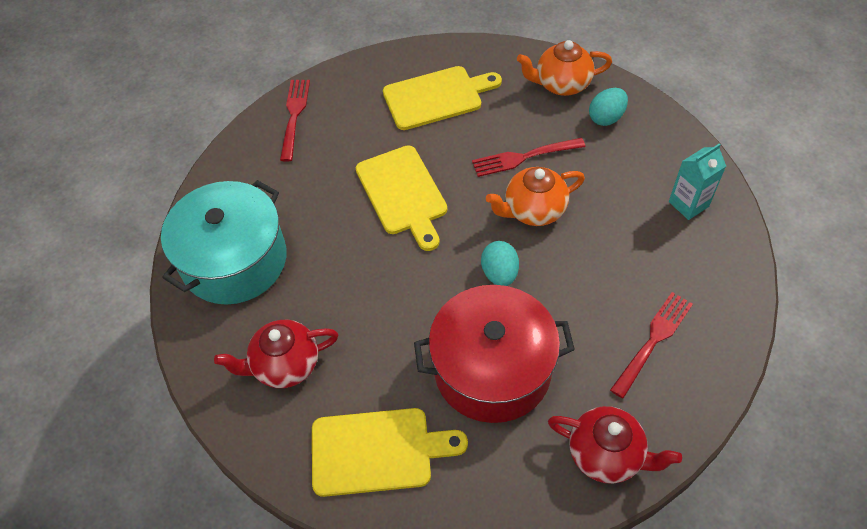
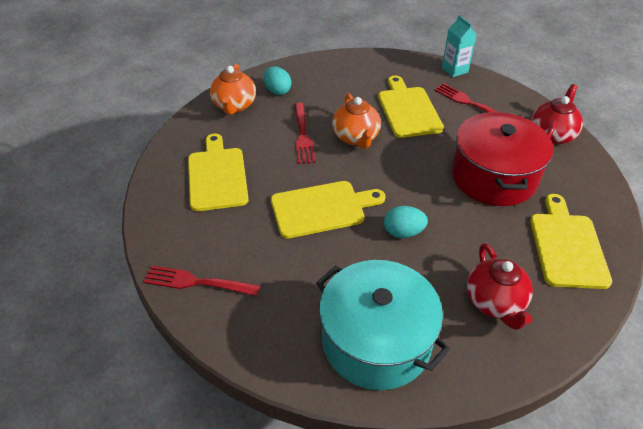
camera: 85 degrees left, 10 degrees down
(499, 273) = (411, 162): turquoise egg -> turquoise egg (403, 232)
(611, 263) = (408, 110): none -> yellow cutting board
(688, 204) = (365, 71): turquoise carton -> turquoise carton (454, 70)

